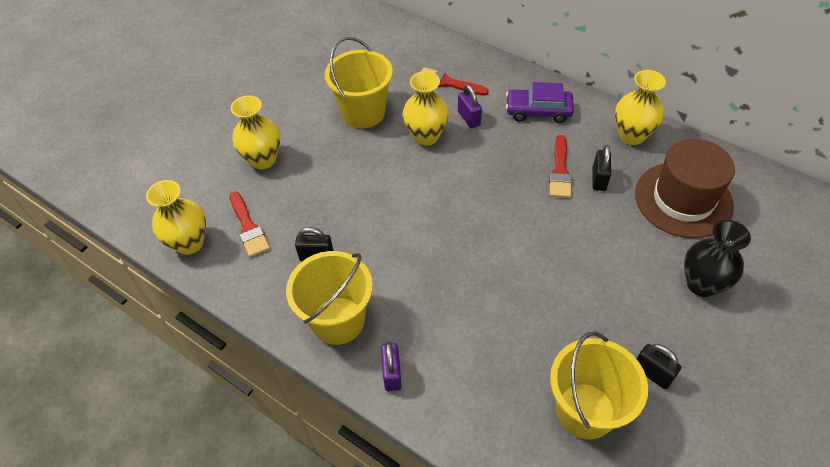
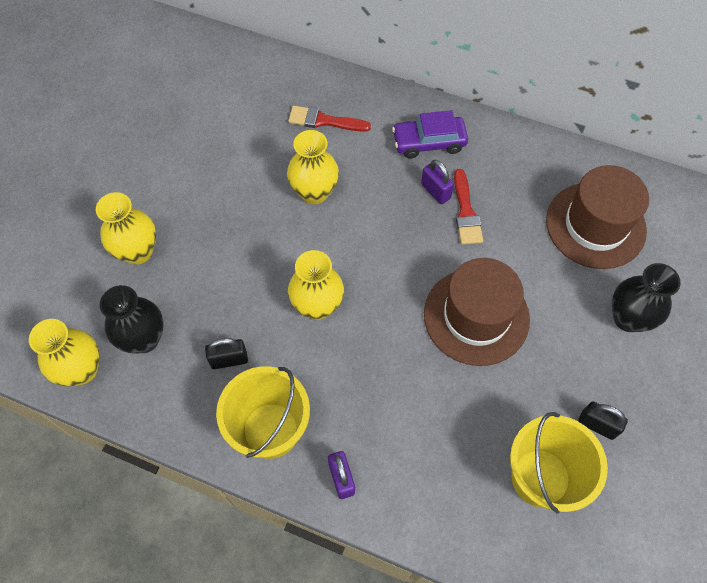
camera: 15 degrees left, 10 degrees up
(248, 227) = (144, 339): red brush -> black vase
(363, 113) = (238, 174): yellow bucket -> none
(469, 118) = (356, 163): purple padlock -> purple padlock (435, 191)
(551, 258) = (476, 316): none -> brown hat
(598, 179) = (507, 215): black padlock -> none
(631, 135) = (531, 157): yellow vase -> yellow vase (317, 306)

